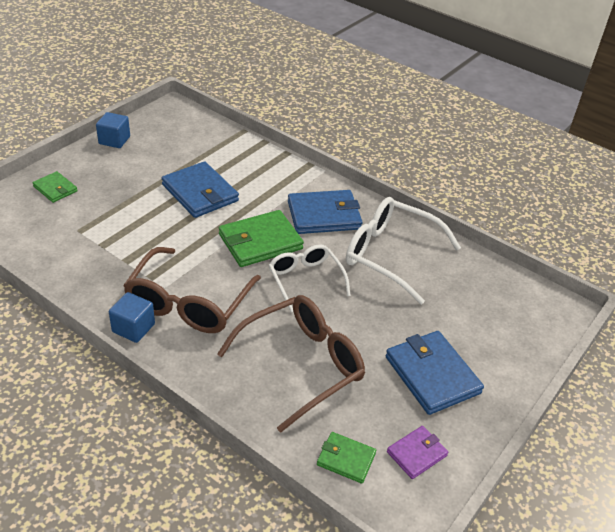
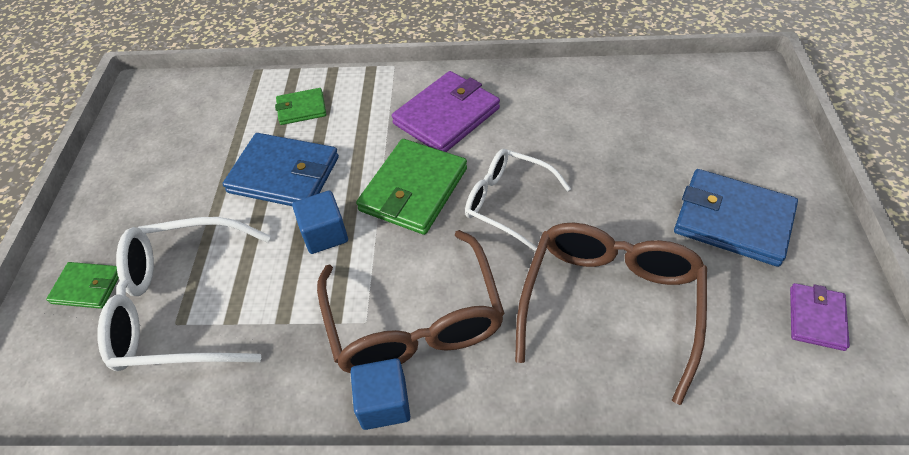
camera: 30 degrees left, 10 degrees up
(114, 140) = (106, 173): blue cube -> blue cube (324, 234)
(324, 215) = (447, 116): blue wallet -> purple wallet
(346, 459) = (768, 380): green wallet -> green wallet (301, 109)
(390, 255) = (555, 118): white glasses -> white glasses (180, 307)

